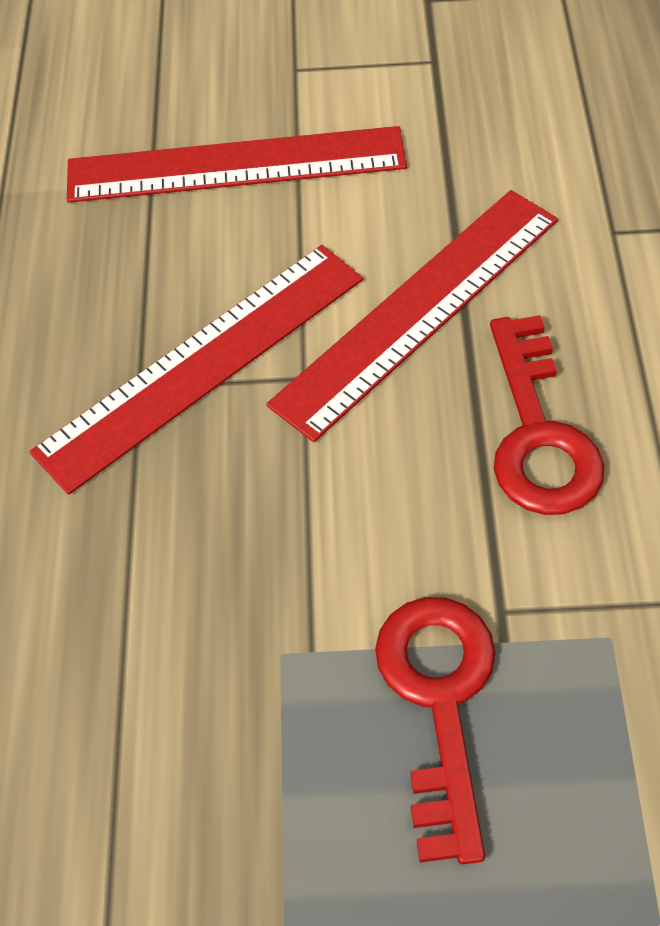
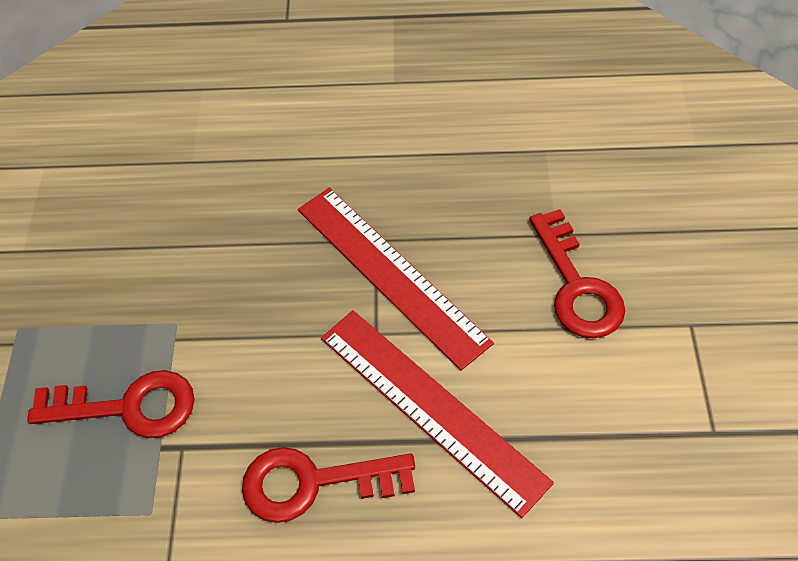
camera: 90 degrees right, 0 degrees up
(235, 165) = (576, 286): red ruler -> red key

